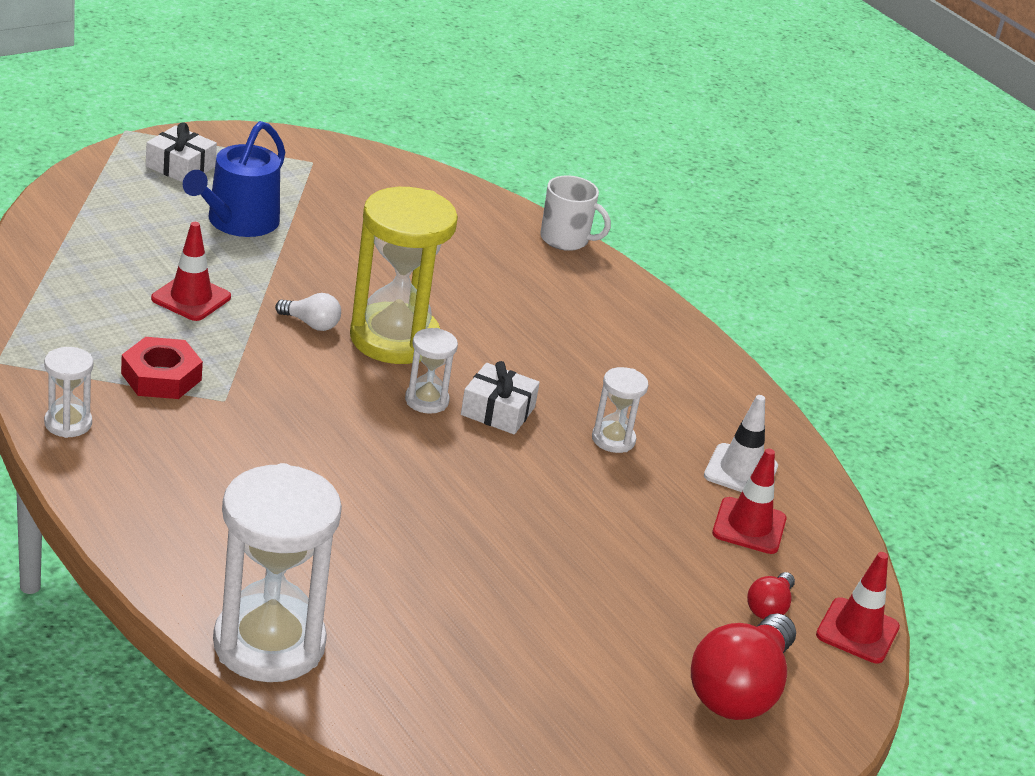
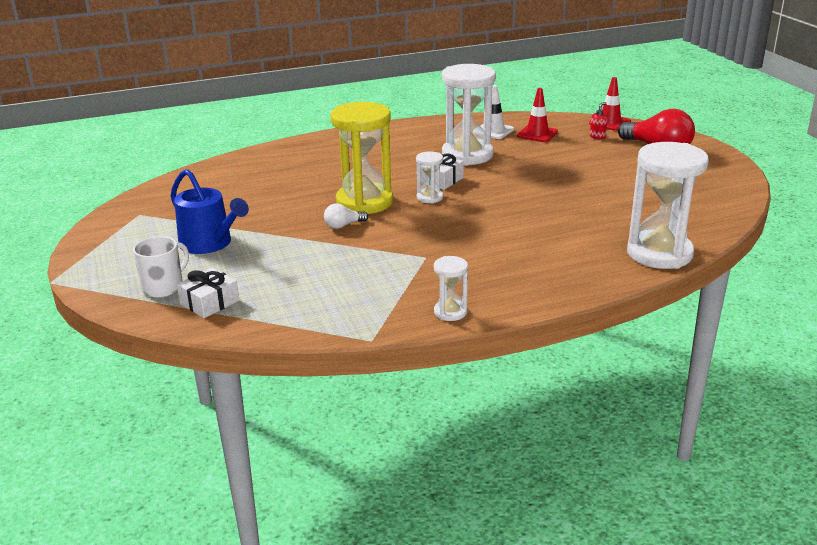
camera: 70 degrees left, 5 degrees down
(161, 377) = (397, 277): red nut -> none
(180, 166) = (121, 261): white gift -> white gift (209, 302)
(191, 298) = (303, 264): red traffic cone -> none
(311, 324) = (343, 225): white light bulb -> white light bulb turned 150 degrees counterclockwise
(566, 239) = (268, 148): white mug -> white mug (164, 287)
(613, 439) = (467, 155): white hourglass -> white hourglass, size x2.13
(769, 607) = (597, 137): red light bulb -> red soap dispenser

